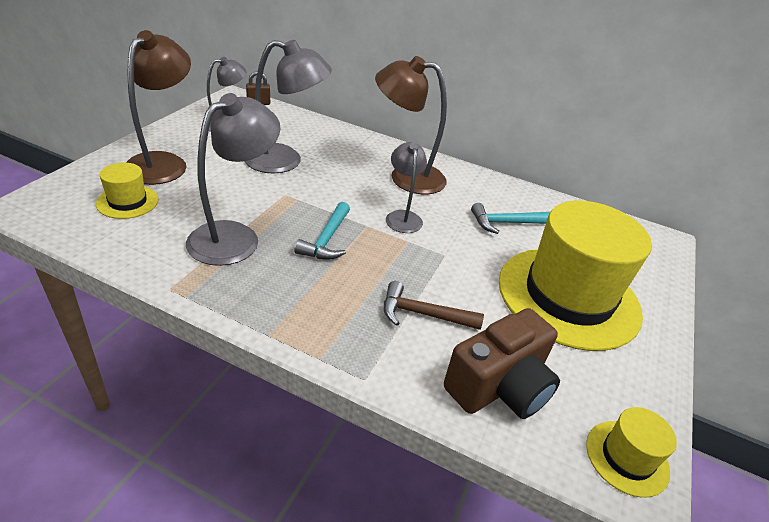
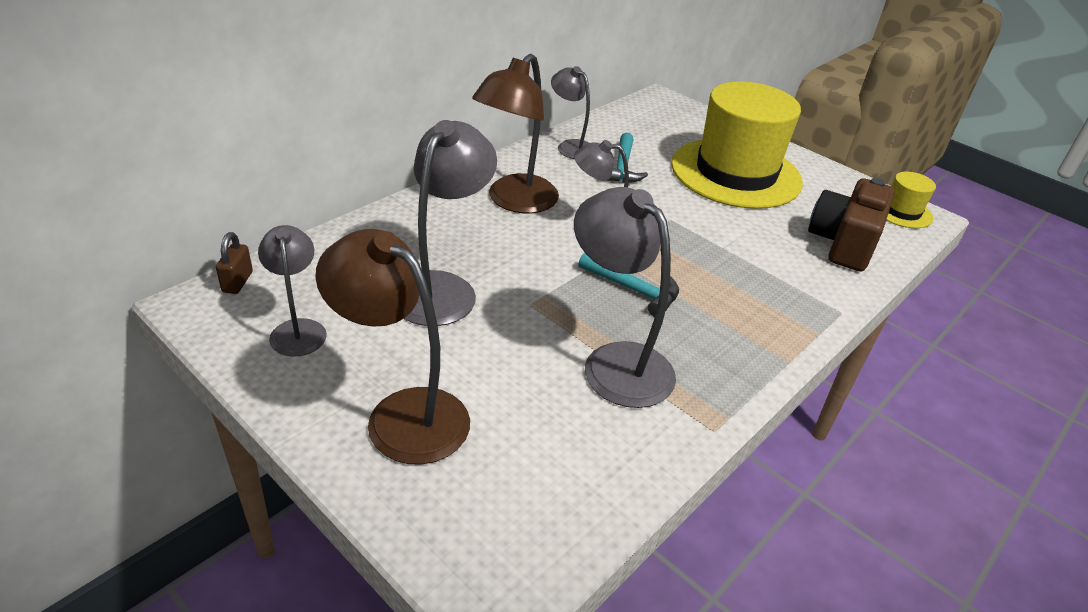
camera: 70 degrees left, 0 degrees up
(127, 202) = (510, 462): yellow hat -> none
(423, 314) = (758, 257): brown hammer -> none
(499, 386) = (843, 243): brown camera -> brown camera turned 135 degrees counterclockwise
(511, 194) = (570, 146): none -> grey lamp

